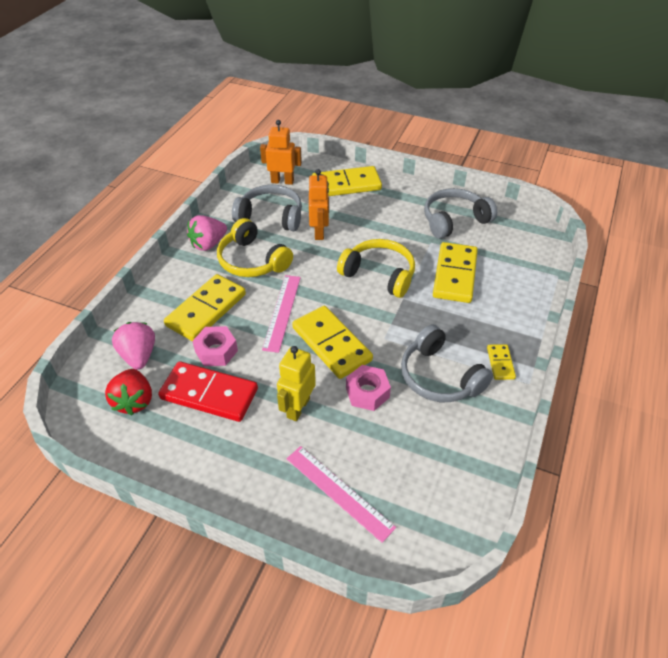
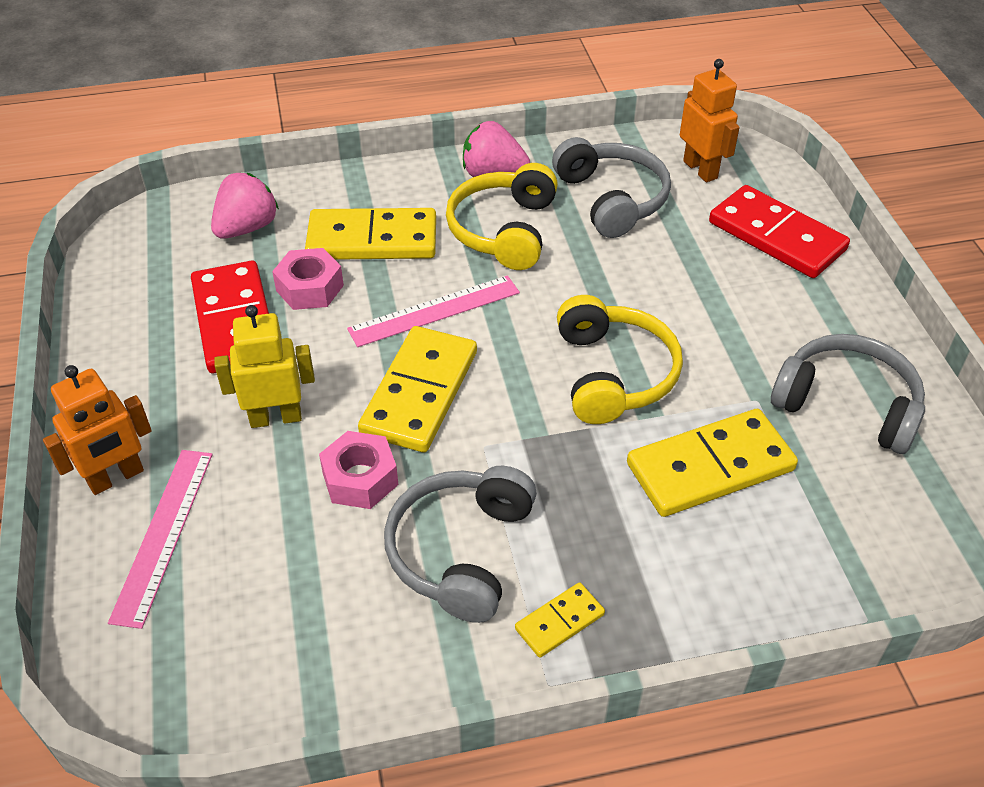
camera: 55 degrees right, 0 degrees up
(134, 401) = (175, 265): red strawberry -> none
(319, 232) = (635, 263): orange robot -> orange robot (116, 478)
(346, 185) = (776, 236): yellow domino -> red domino

